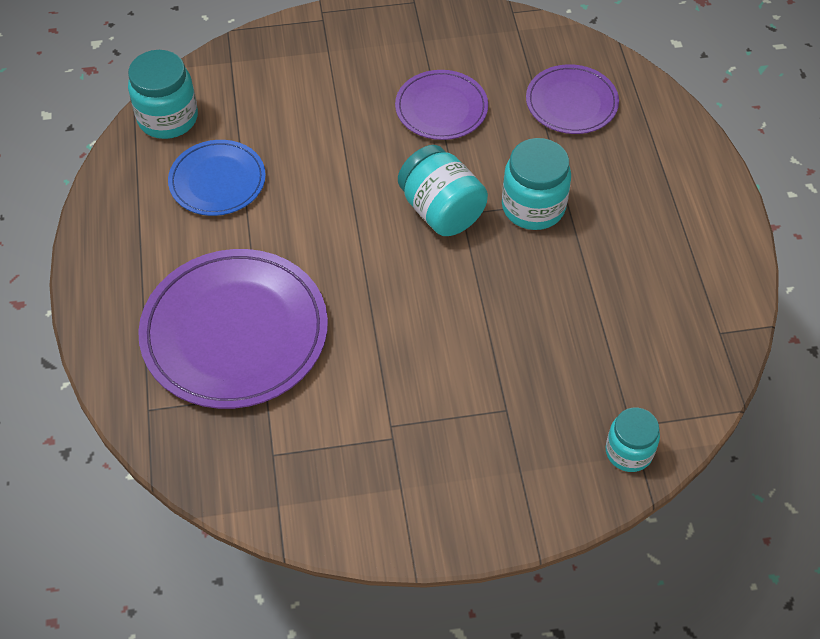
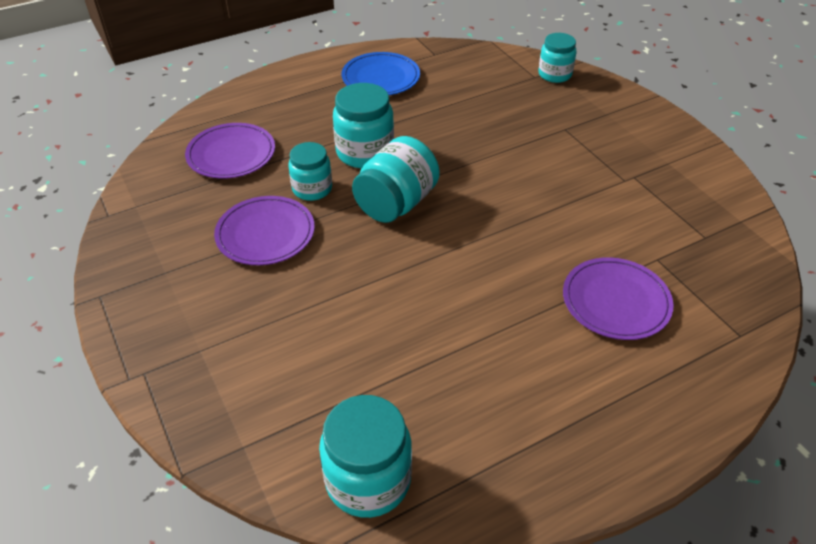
camera: 110 degrees left, 10 degrees down
(217, 181) = (443, 385): blue plate -> blue plate (381, 77)
(235, 332) = (616, 301): purple plate -> purple plate, size x0.56
(490, 152) = (312, 189): none -> turquoise jar

